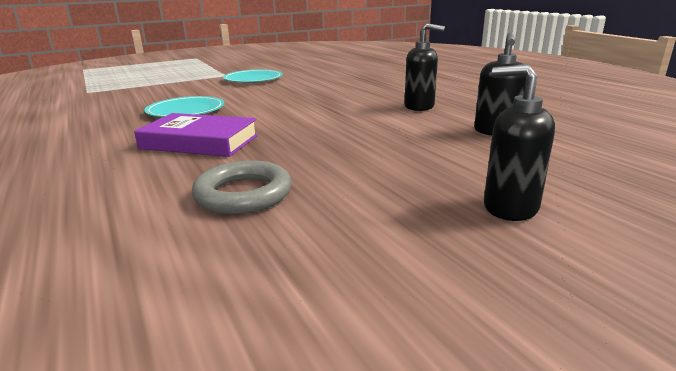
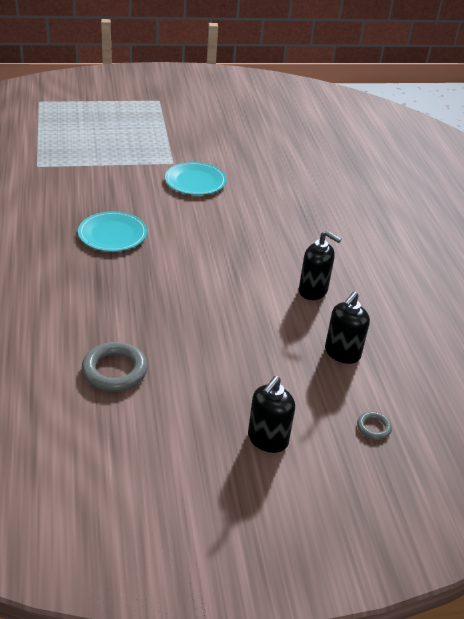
camera: 15 degrees right, 15 degrees up
(200, 142) = (108, 293): purple book -> none
(509, 207) = (267, 439): black soap dispenser -> black soap dispenser turned 105 degrees counterclockwise
(609, 169) = (373, 427): none -> grey ring

